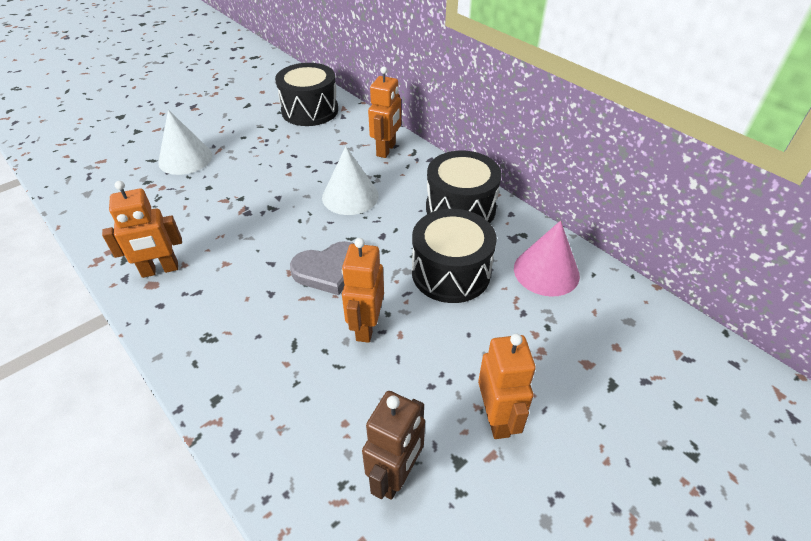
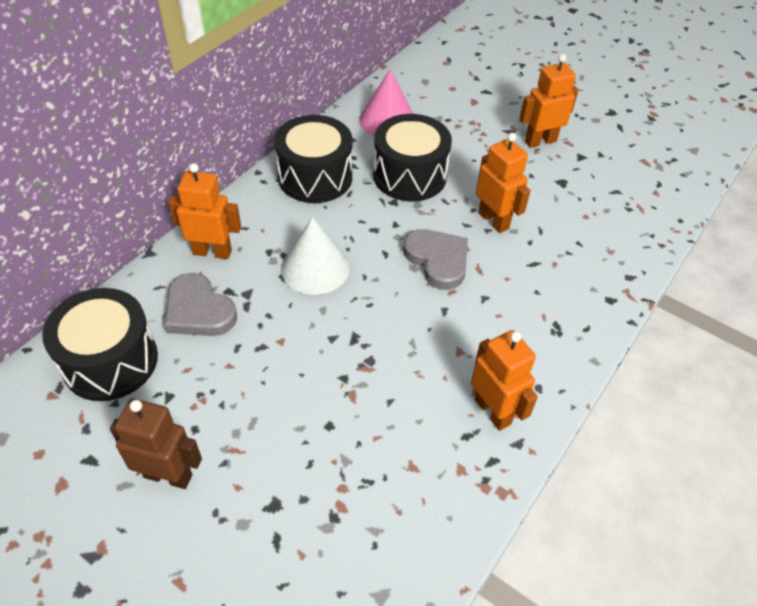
camera: 105 degrees left, 5 degrees up
(185, 158) = (266, 488): white cone -> none
(333, 142) = (198, 310): none -> grey heart
(366, 326) = (494, 220): orange robot -> orange robot turned 120 degrees counterclockwise
(396, 475) = (607, 183): brown robot -> brown robot (168, 475)

